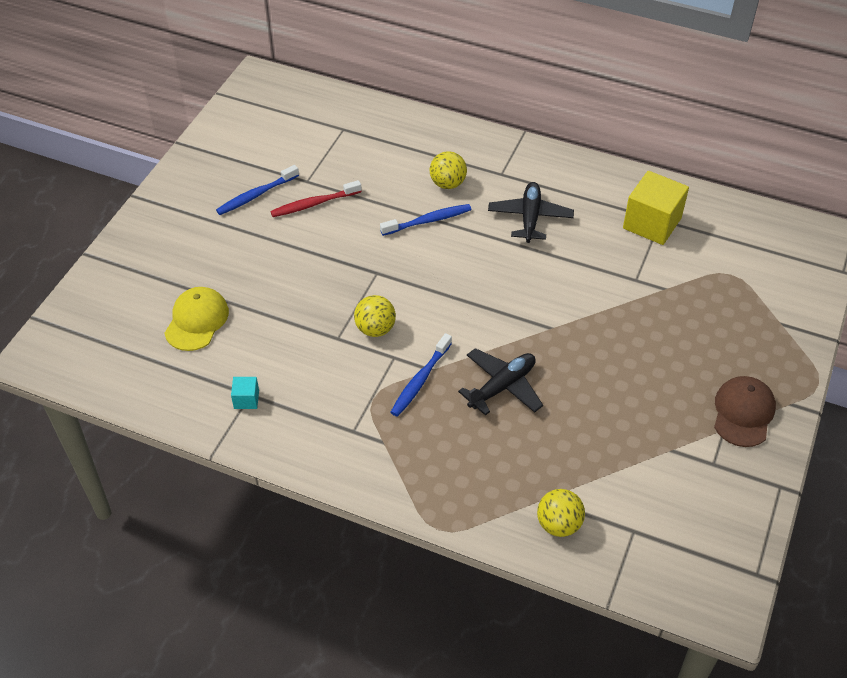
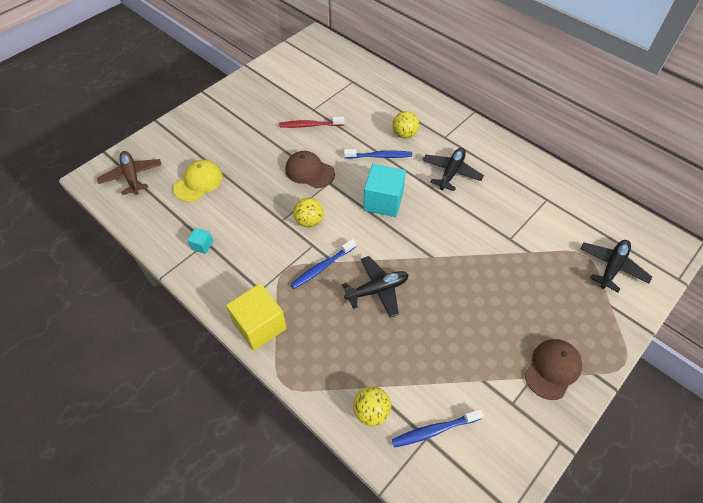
camera: 20 degrees right, 5 degrees up
(95, 339) = (132, 176): none -> brown plane
(256, 195) = (276, 110): blue toothbrush -> blue toothbrush (434, 430)
(344, 265) = (309, 171): none -> brown cap
(460, 277) = (383, 201): none -> turquoise cube
(652, 223) = (539, 200): yellow cube -> yellow cube (260, 326)
(766, 279) = (612, 267): none -> black plane

